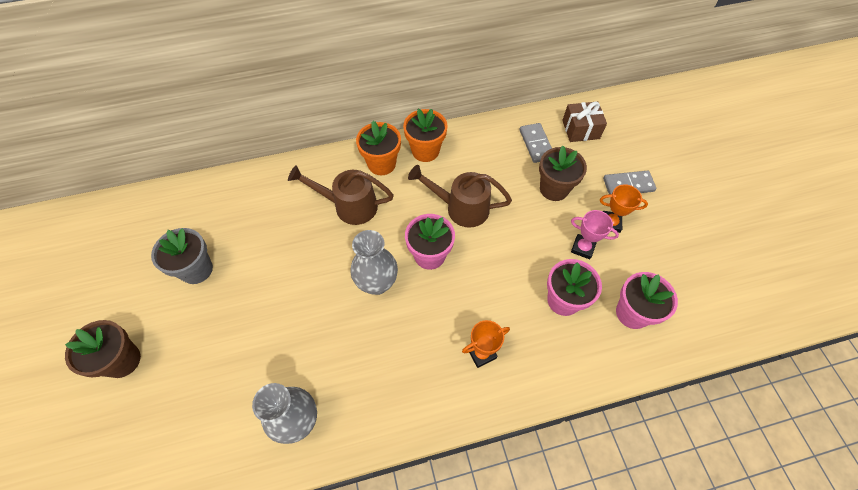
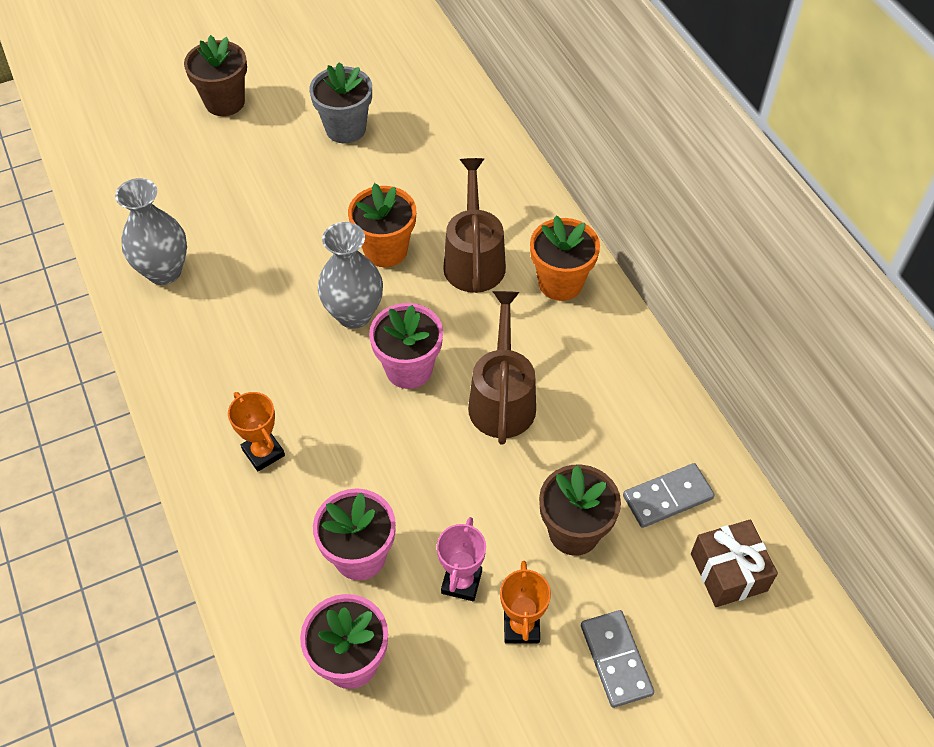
camera: 80 degrees right, 5 degrees down
(425, 151) = (603, 335): orange flower pot -> orange flower pot (385, 250)

